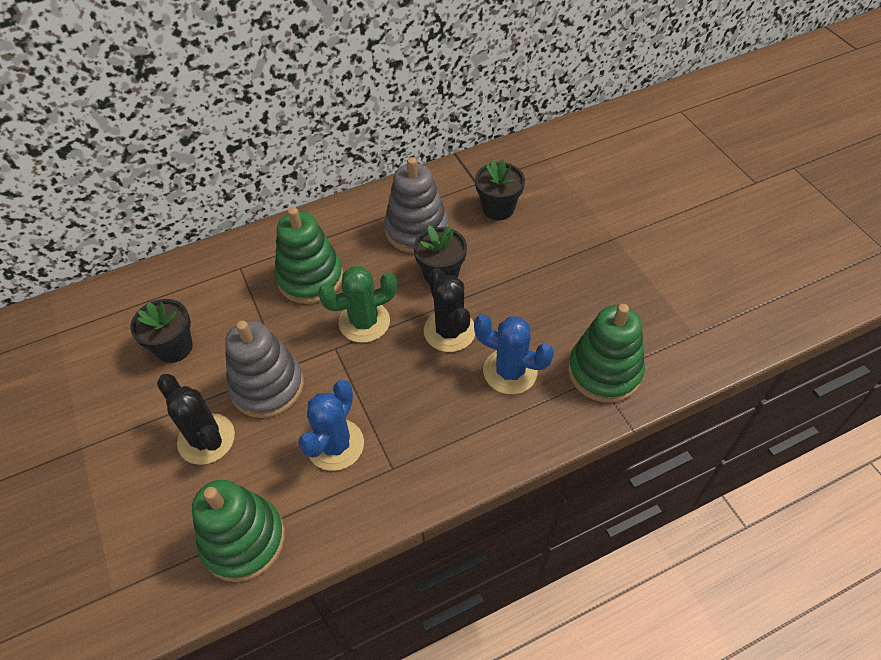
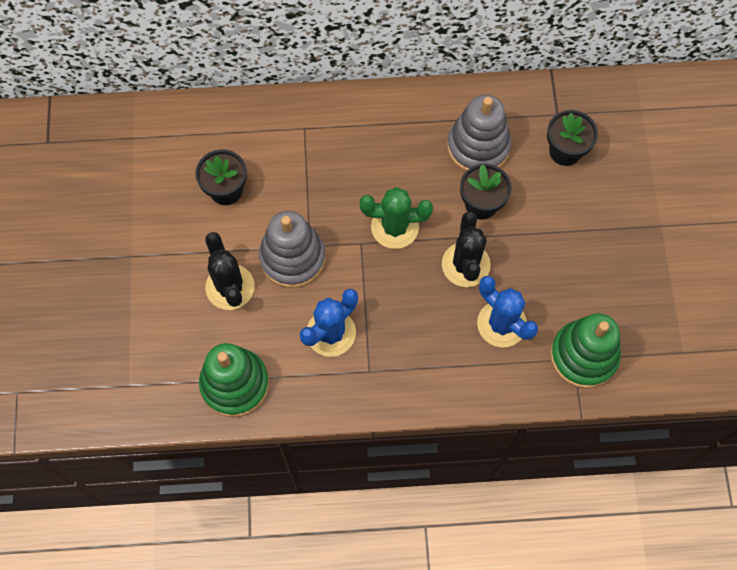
camera: 20 degrees right, 15 degrees up
(310, 278) = (363, 163): green stacking toy -> none

